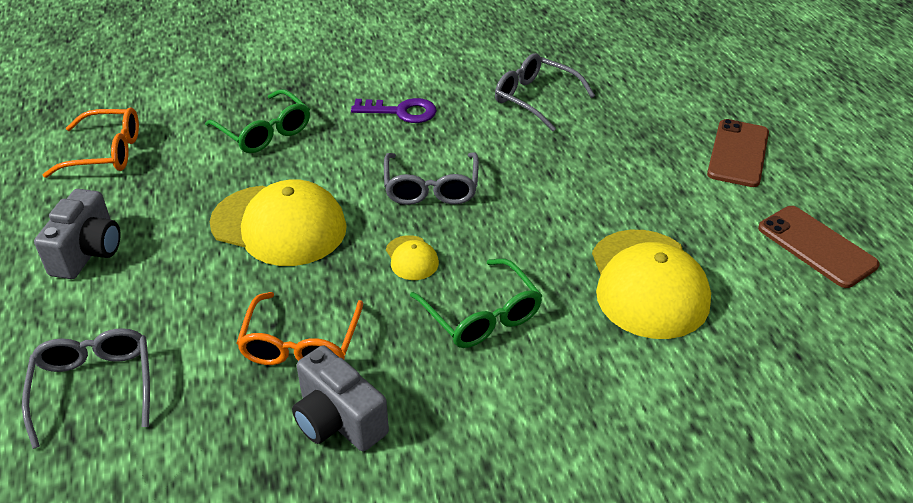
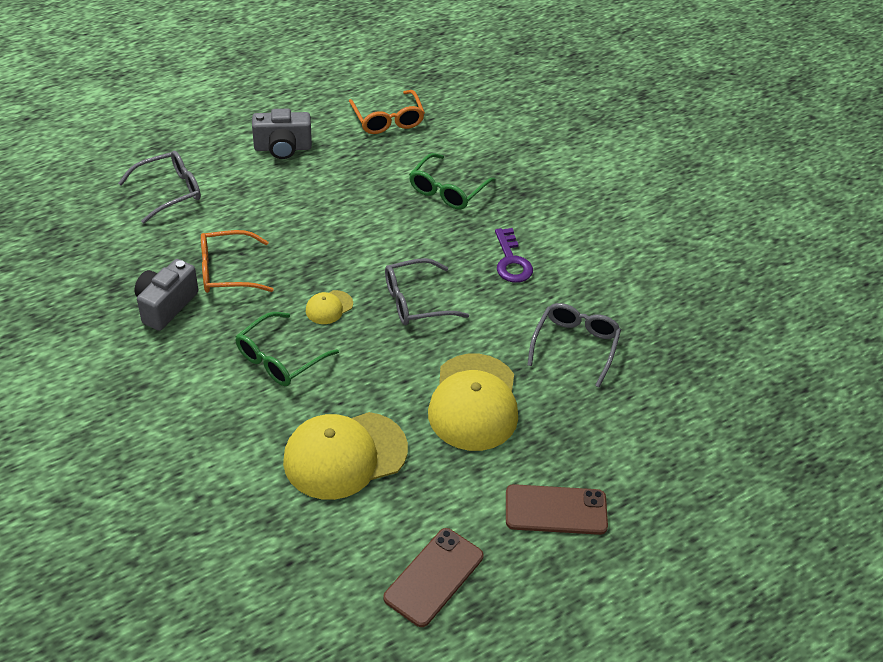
camera: 70 degrees right, 5 degrees up
(279, 225) = (340, 228): yellow cap -> yellow cap (474, 402)

